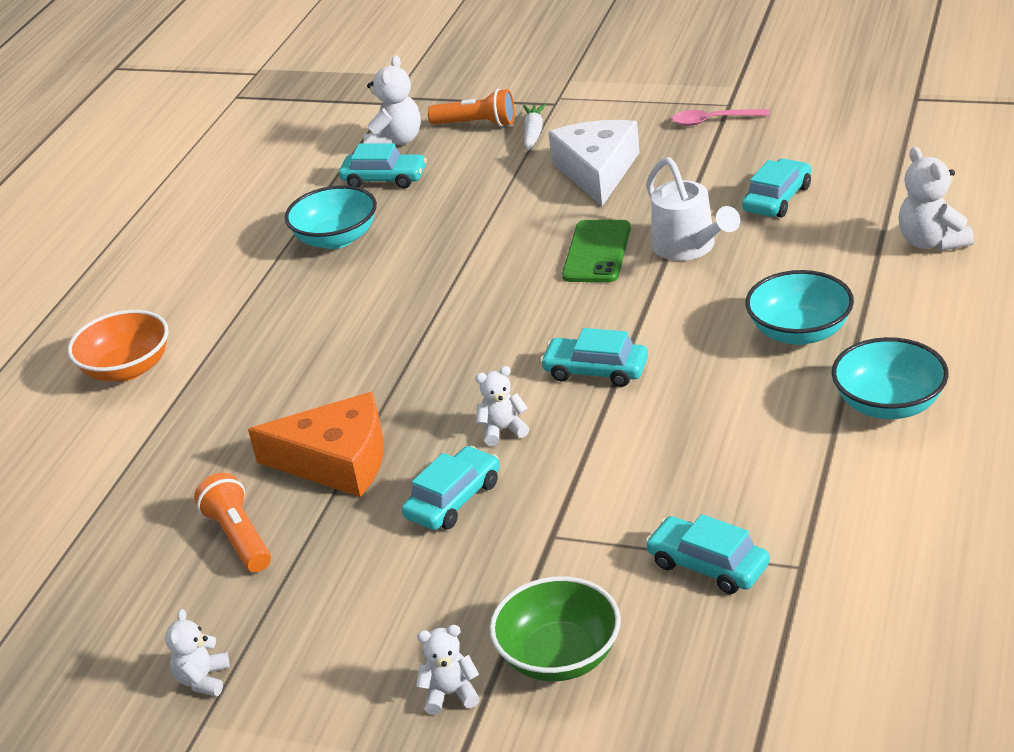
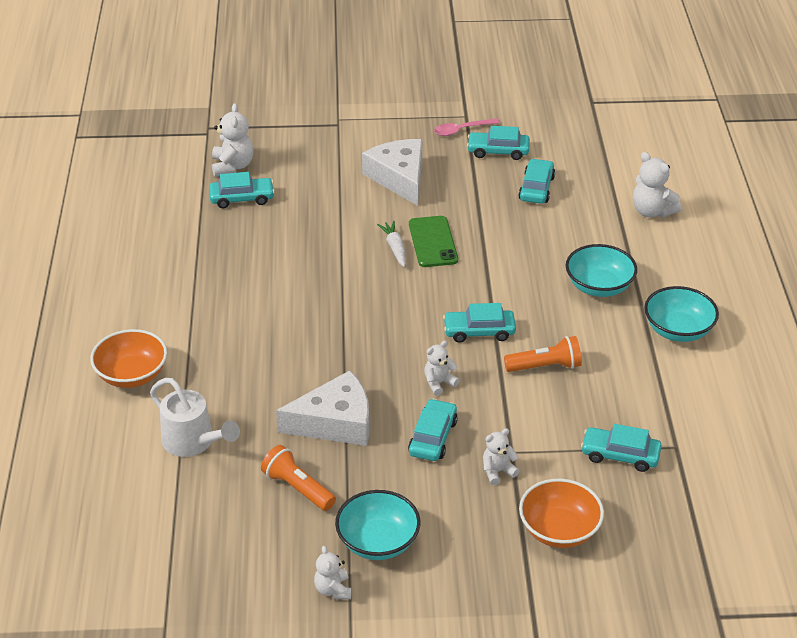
camera: 25 degrees left, 5 degrees up
(336, 239) = (233, 251): turquoise bowl -> turquoise bowl (378, 542)
(337, 461) = (335, 422): orange cheese -> white cheese
(450, 694) = (504, 567): white teddy bear -> white teddy bear (497, 471)
(476, 124) = (287, 146): orange flashlight -> orange flashlight (545, 366)
(533, 133) = (335, 150): white carrot -> white carrot (395, 248)
(559, 656) = (559, 530): green bowl -> orange bowl
(689, 248) = (495, 232): white watering can -> white watering can (193, 442)
(749, 149) = (498, 151): none -> turquoise car

